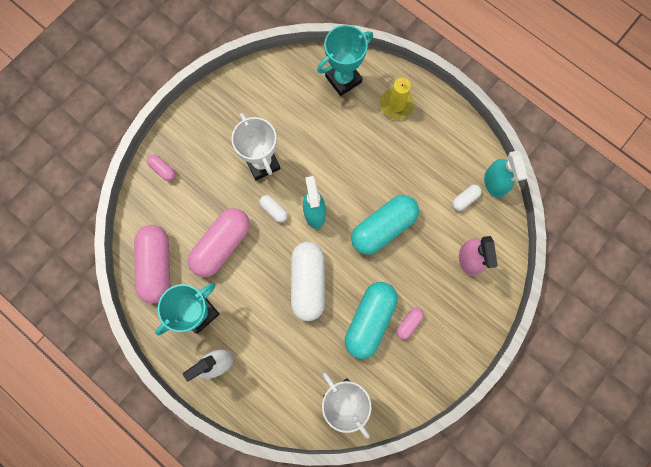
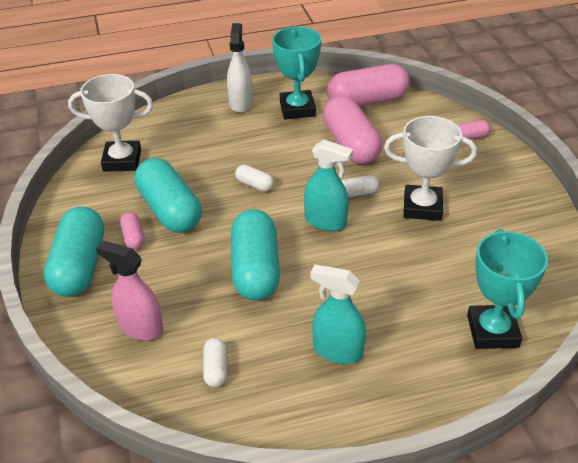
camera: 125 degrees right, 35 degrees down
(157, 265) = (367, 101): pink capsule -> pink capsule turned 45 degrees counterclockwise
(308, 282) = (254, 185): white capsule -> white capsule, size x0.45
(396, 105) = (412, 369): yellow candle -> none
(453, 336) = (80, 266): none -> turquoise capsule
(494, 183) = (206, 417): turquoise spray bottle -> turquoise spray bottle (337, 350)

